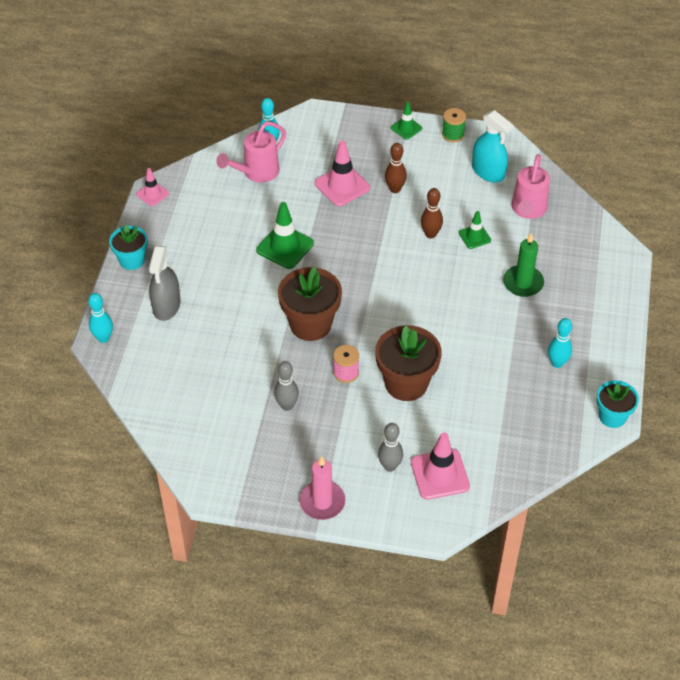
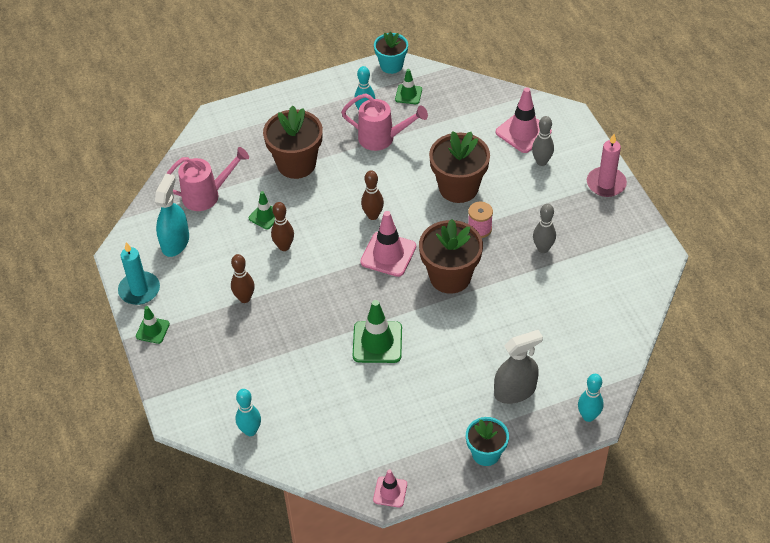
camera: 120 degrees left, 0 degrees up
(256, 173) = (298, 419): pink watering can -> pink watering can (382, 138)
(342, 186) = (268, 340): pink traffic cone -> pink traffic cone (388, 254)
(420, 306) = (373, 215): none -> brown bowling pin
(453, 134) = (139, 290): green spool -> turquoise candle
(523, 283) = (296, 164): green candle -> brown flower pot
(559, 409) = (408, 94): none -> green traffic cone

